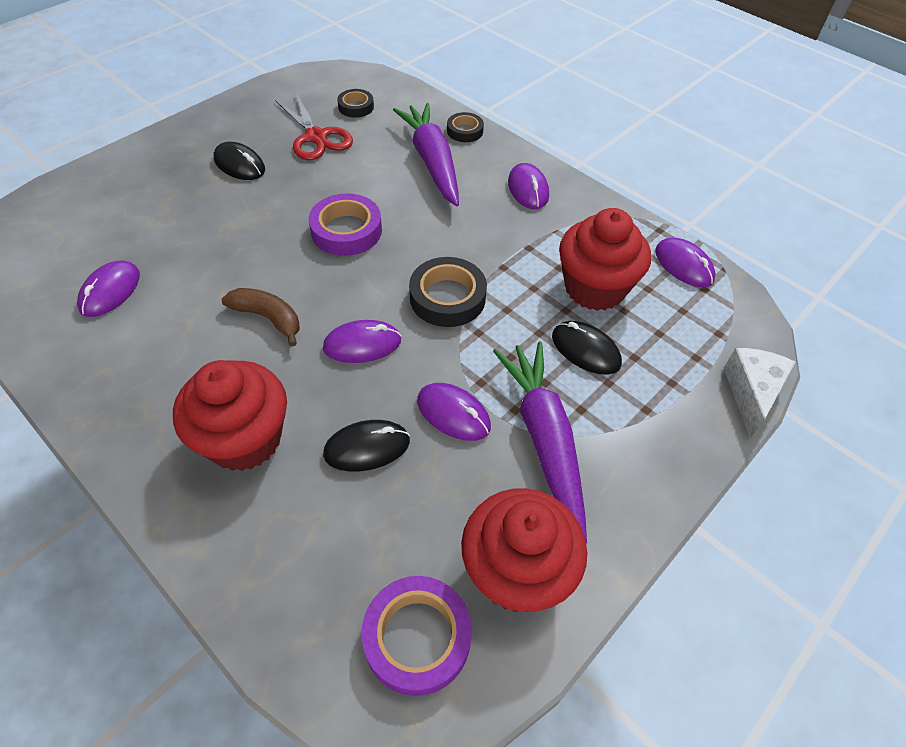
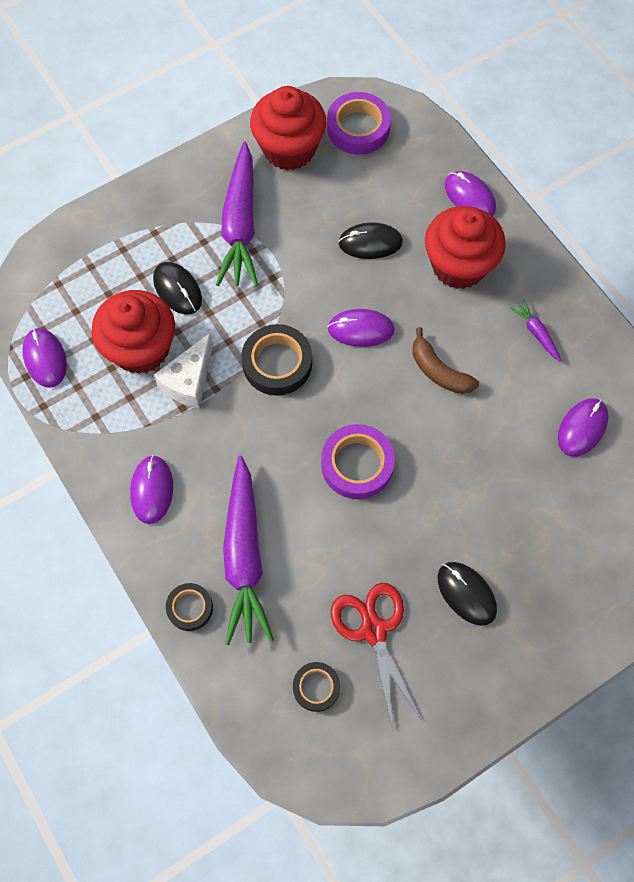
camera: 165 degrees left, 15 degrees up
(148, 375) = (536, 333): none -> purple carrot
(453, 413) = (301, 256): purple mouse -> purple mouse (469, 197)
(751, 393) = (66, 229): white cheese -> white cheese (189, 381)

